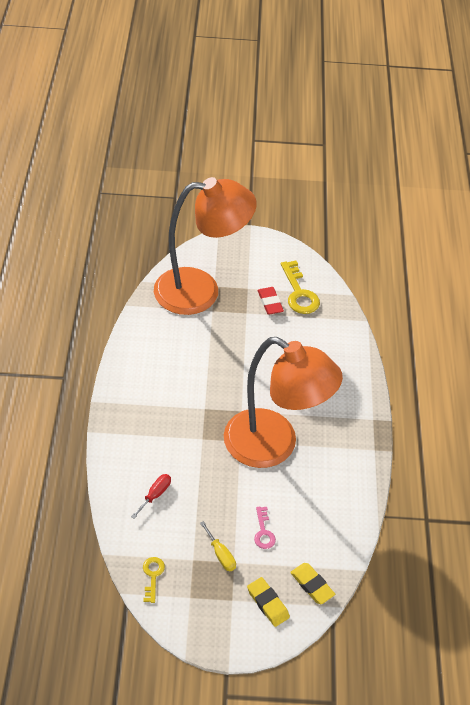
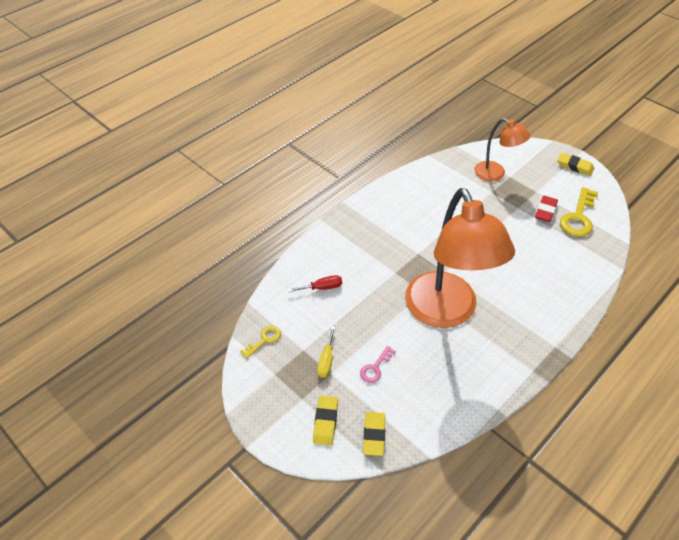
camera: 45 degrees right, 0 degrees up
(201, 290) = (495, 174): orange lamp -> orange lamp, size x0.51
(257, 245) = (574, 166): none -> yellow eraser

